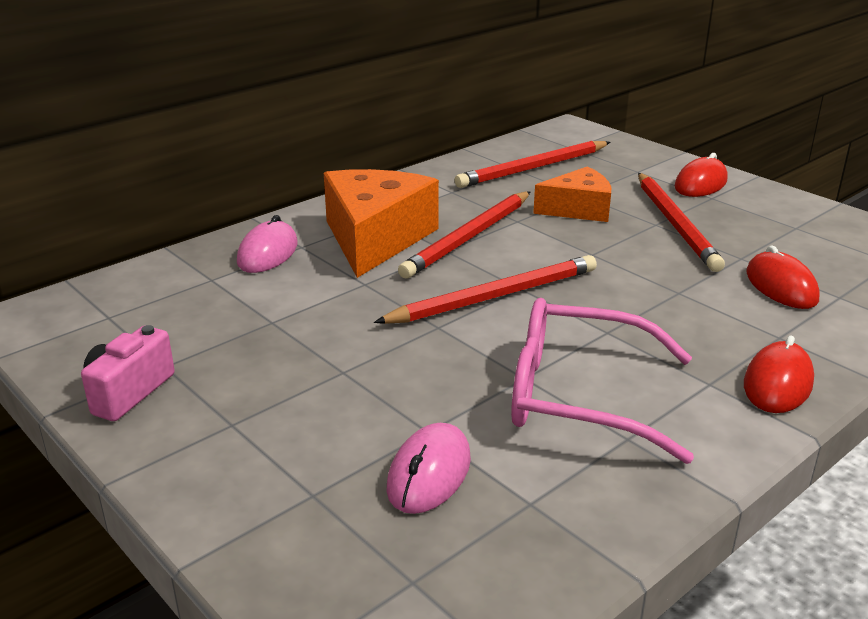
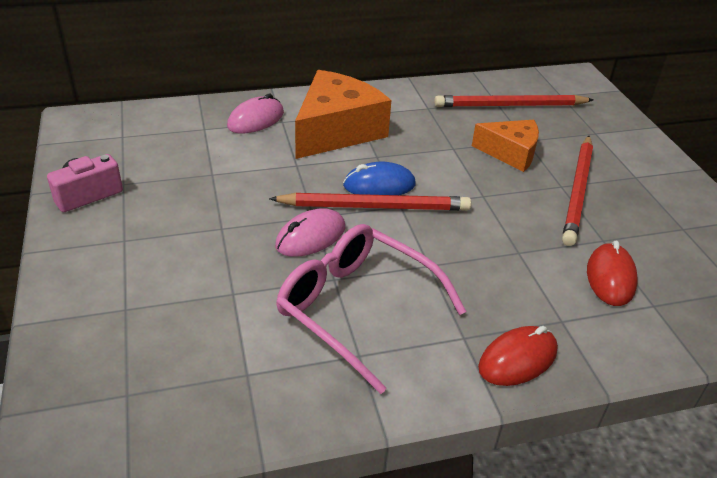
camera: 25 degrees right, 10 degrees up
(429, 474) = (205, 325): pink mouse -> pink mouse (310, 237)
(469, 238) = (403, 151): red pencil -> none
(478, 276) = (379, 185): none -> blue mouse
(700, 184) = (638, 161): red mouse -> none

